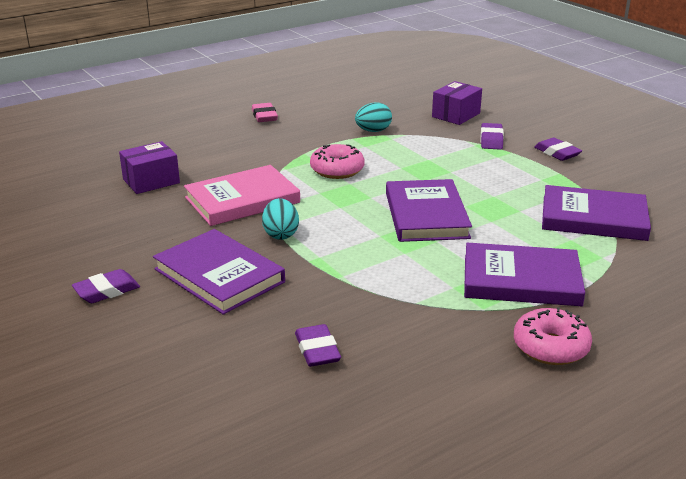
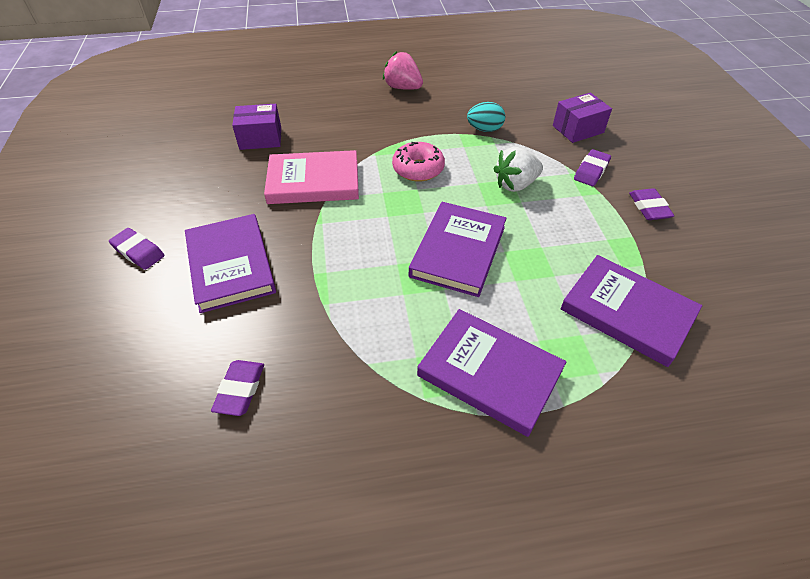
camera: 25 degrees right, 20 degrees up
(107, 291) = (138, 252): purple eraser -> purple eraser turned 45 degrees clockwise
(264, 116) = (402, 88): pink eraser -> pink strawberry
(281, 234) = (315, 233): turquoise egg -> none
(435, 162) = (515, 184): none -> white strawberry
(550, 347) = (453, 482): pink donut -> none

